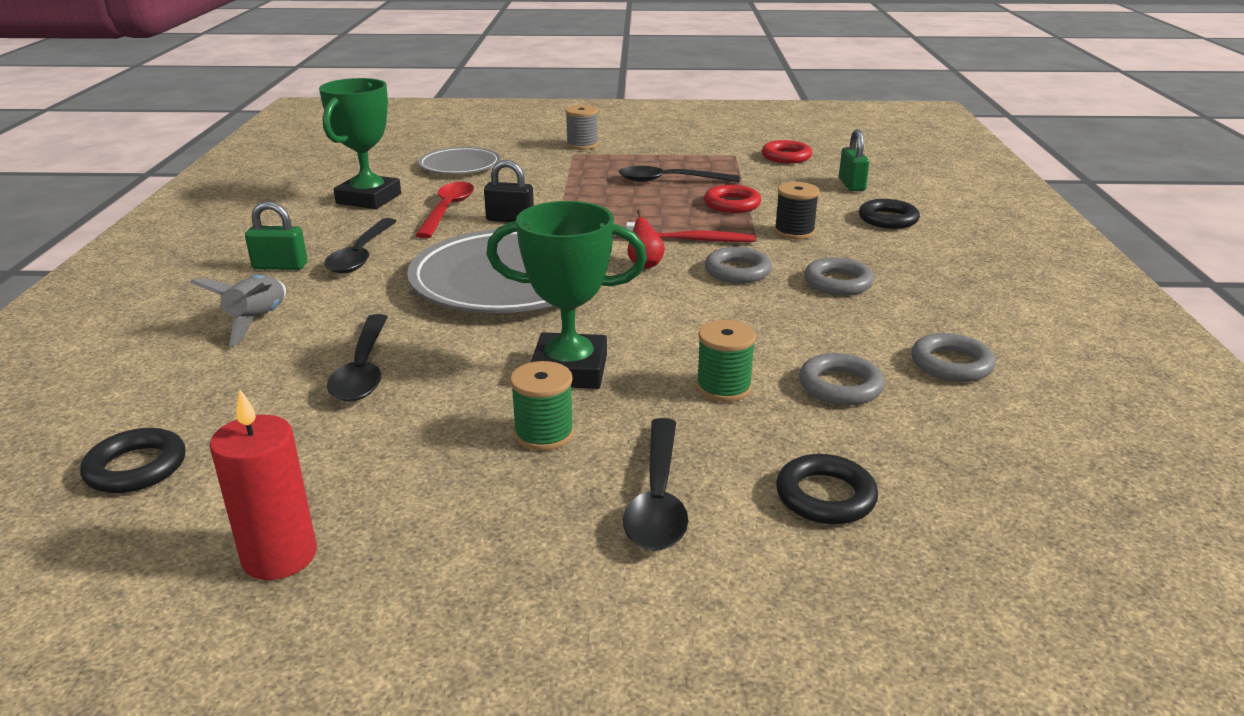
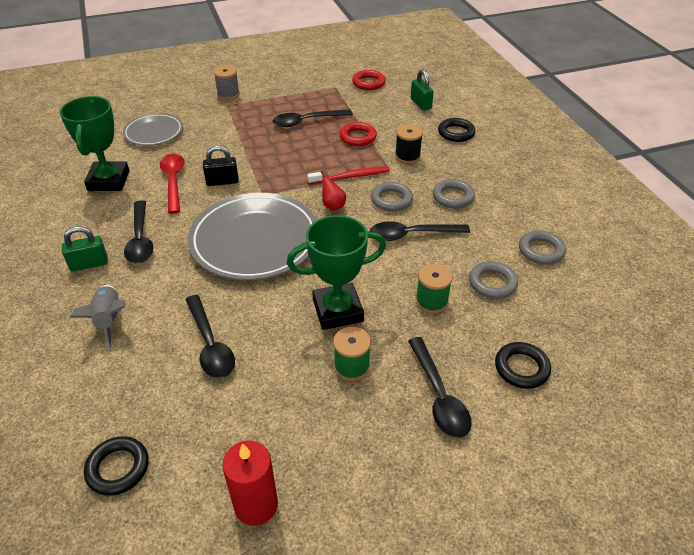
camera: 20 degrees left, 15 degrees up
(743, 311) = (411, 235): none -> black spoon

